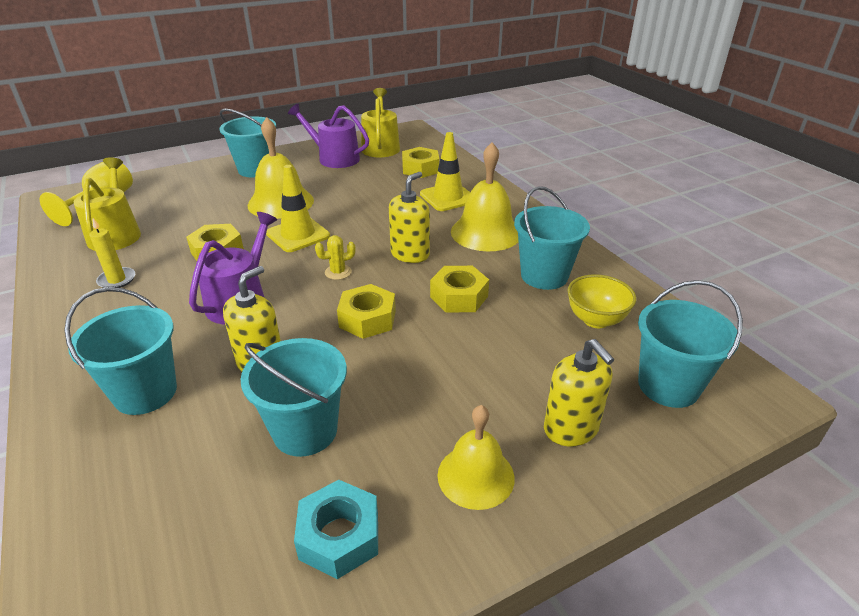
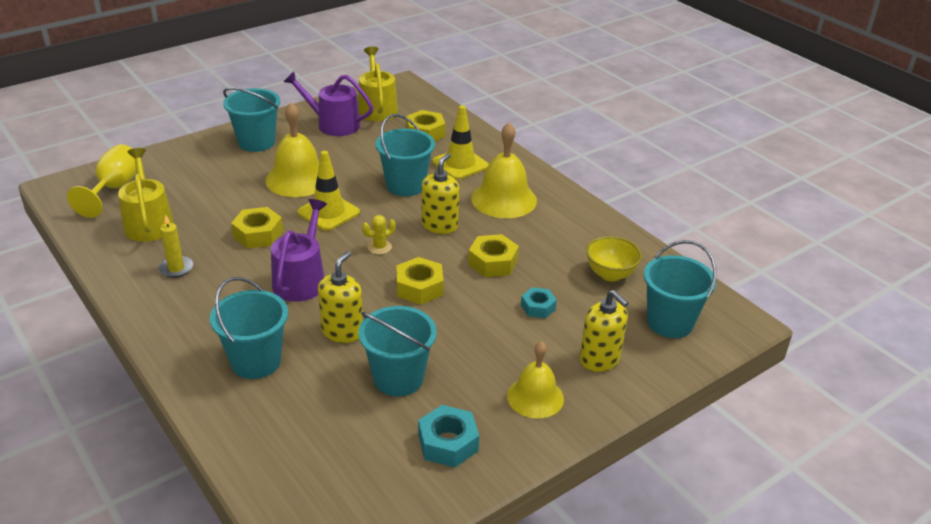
camera: 10 degrees left, 0 degrees up
(501, 353) = (538, 307): none -> turquoise nut
(544, 276) = (562, 238): turquoise bucket -> turquoise bucket (405, 185)

